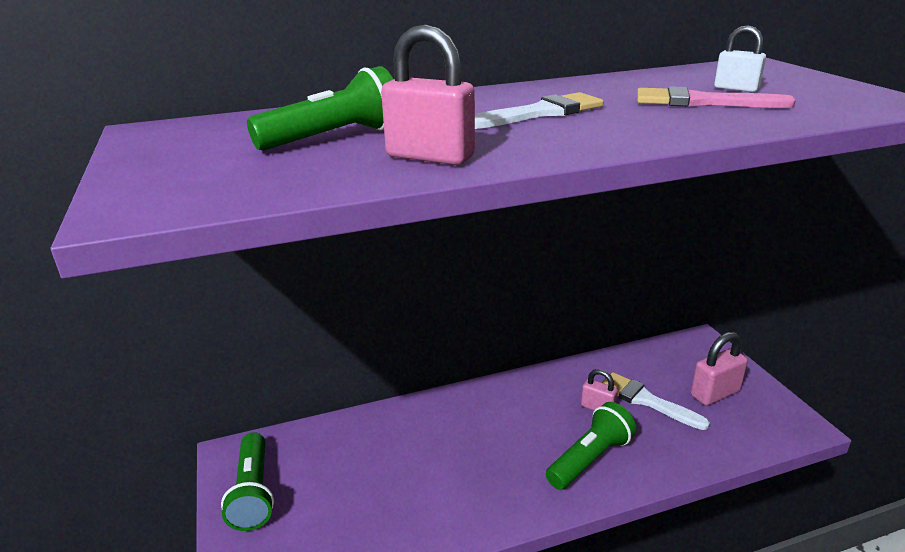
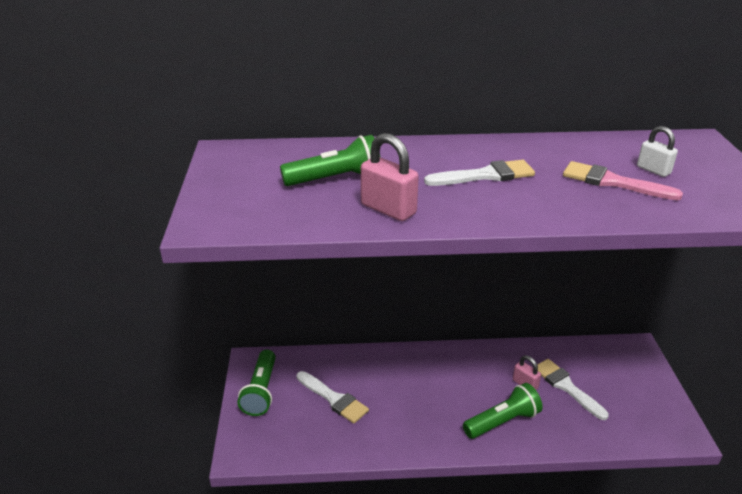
camera: 15 degrees right, 5 degrees up
(361, 480) = (333, 399): none -> white brush
(714, 393) = (626, 393): pink padlock -> none

